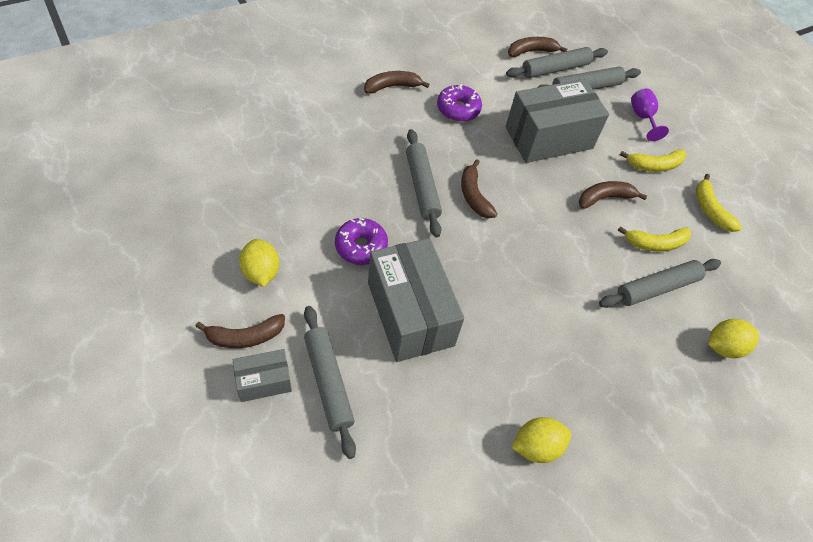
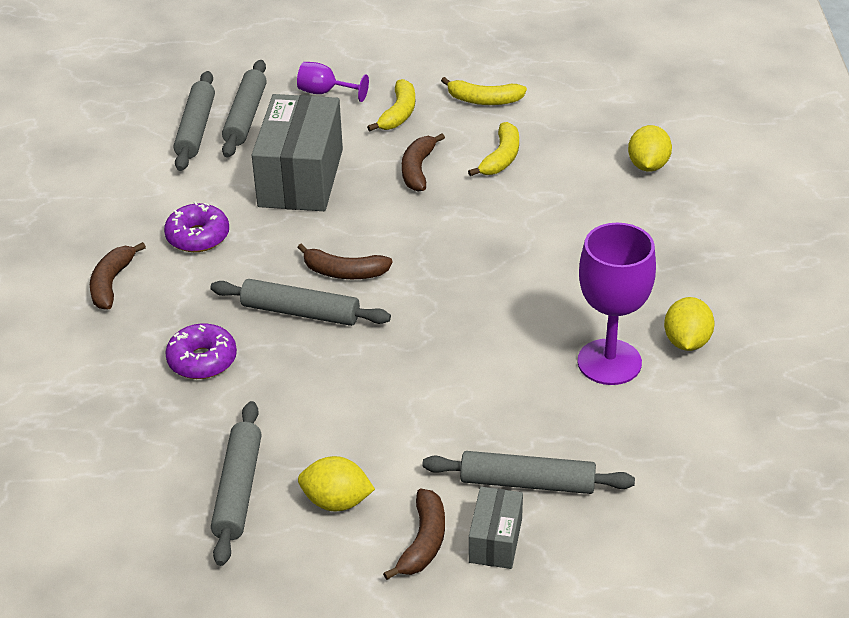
camera: 55 degrees left, 15 degrees down
(361, 246) = (355, 396): purple donut -> purple donut (202, 360)
(410, 314) = (476, 383): grey box -> none
(481, 395) = (609, 362): none -> purple goblet
(532, 51) = (150, 137): brown banana -> none
(657, 288) = (555, 181): grey rolling pin -> grey rolling pin (238, 490)

